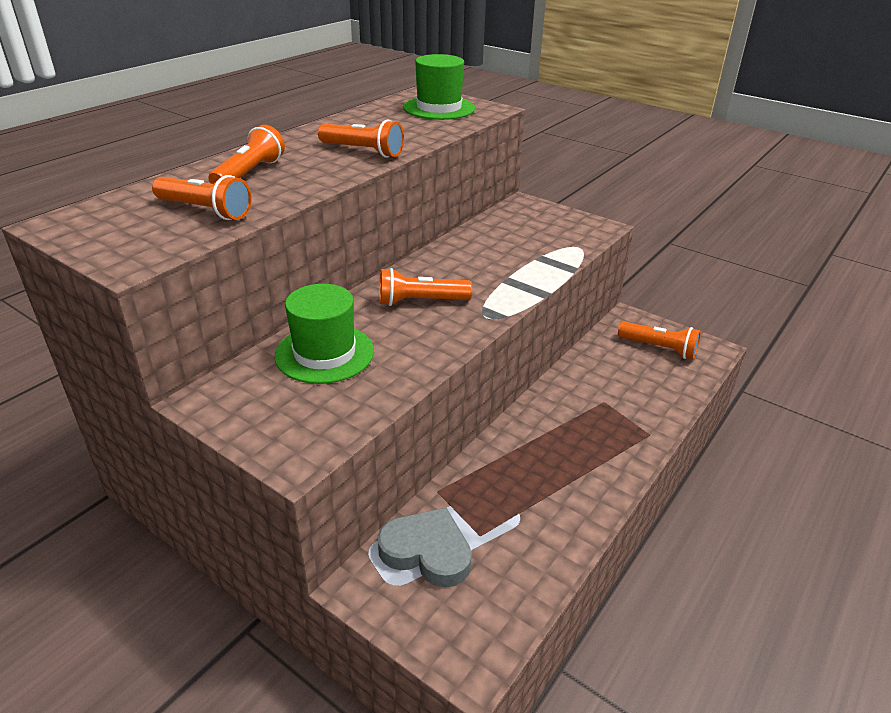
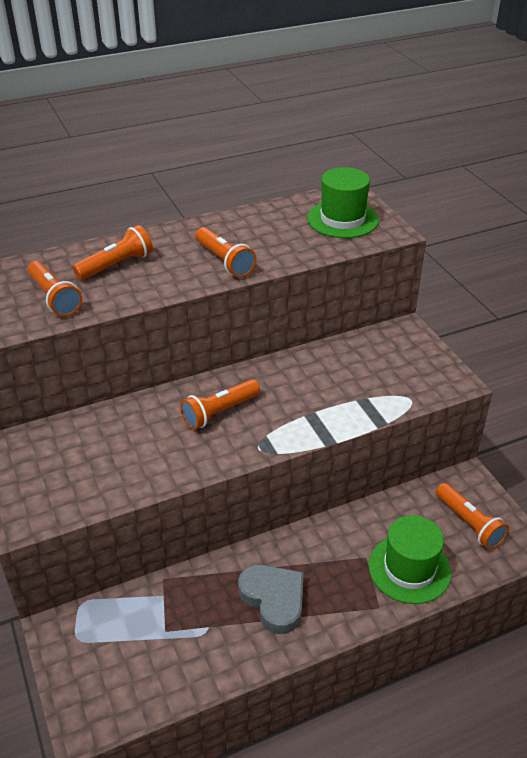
camera: 30 degrees right, 5 degrees up
(324, 353) = (109, 437): green hat -> green hat (409, 569)
(420, 301) = (219, 412): orange flashlight -> orange flashlight turned 60 degrees counterclockwise
(427, 551) = (118, 625): grey heart -> grey heart (274, 599)

